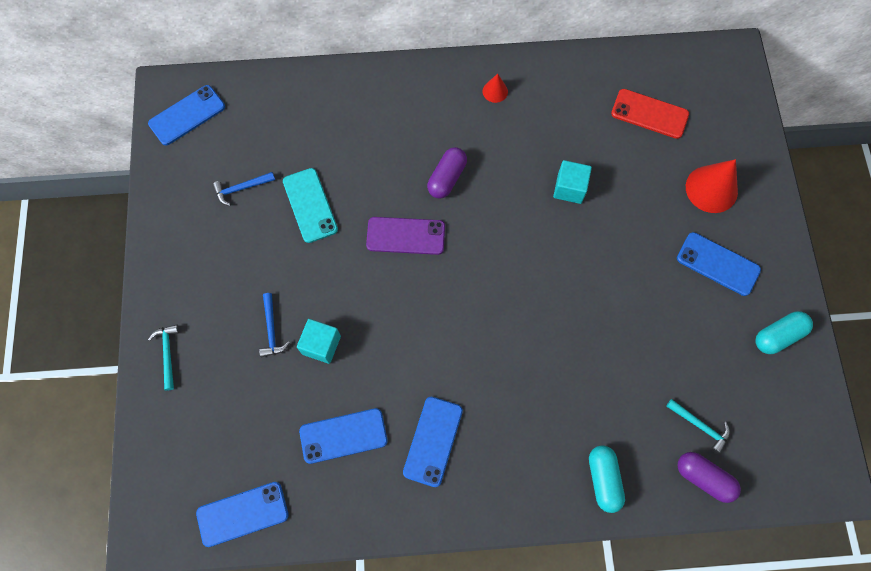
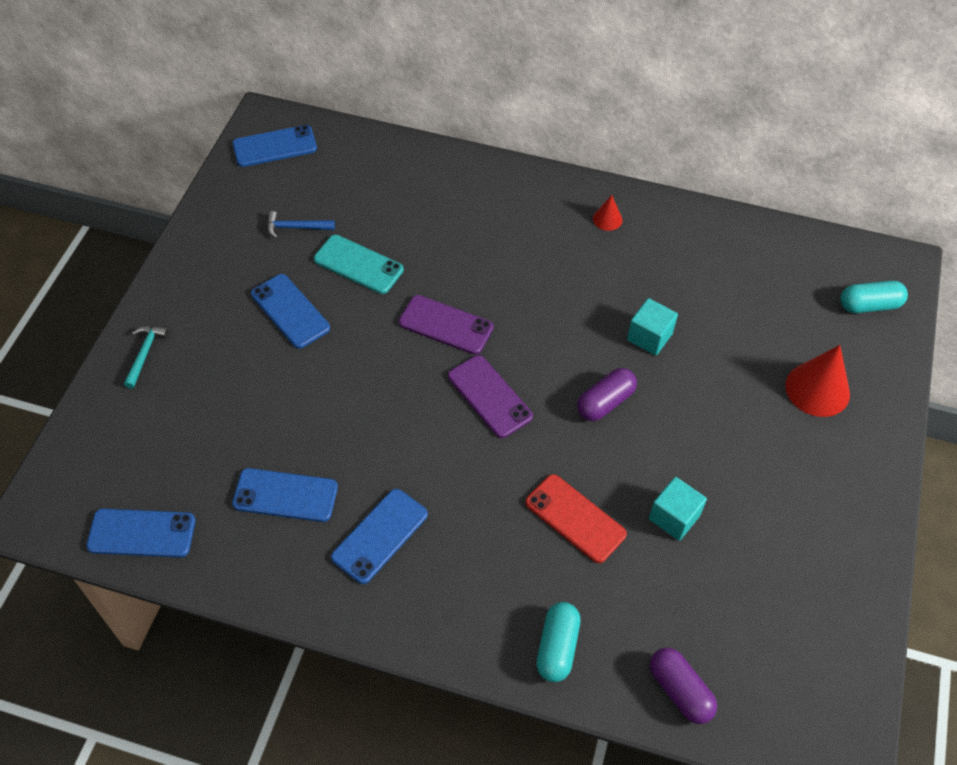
camera: 20 degrees right, 15 degrees down
(271, 330) = (261, 367): blue hammer -> none
(310, 205) = (358, 264): turquoise phone -> turquoise phone turned 60 degrees counterclockwise
(321, 345) = (305, 399): turquoise cube -> turquoise cube (674, 517)
(447, 178) = (516, 284): purple capsule -> purple capsule (605, 402)
(467, 287) = (489, 396): none -> purple phone
(649, 114) = (774, 292): red phone -> red phone (575, 518)
(700, 426) = (699, 632): turquoise hammer -> none
(718, 264) = (793, 468): blue phone -> blue phone (290, 311)
(778, 336) = (837, 569): turquoise capsule -> turquoise capsule (869, 305)

